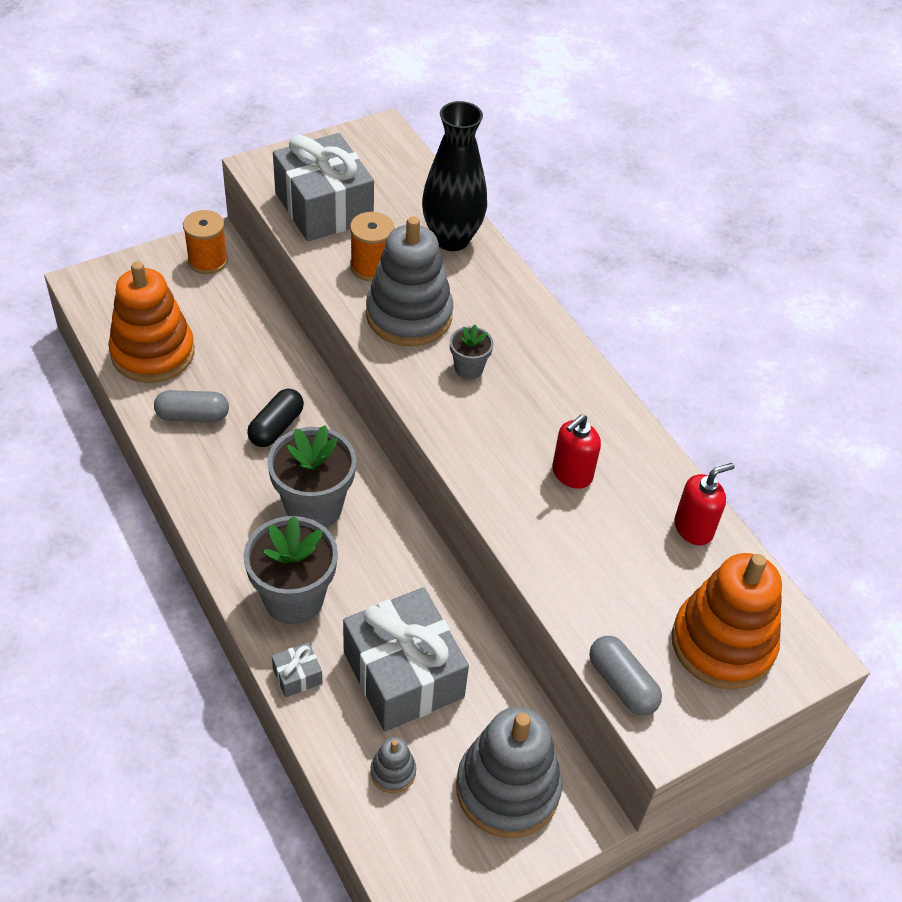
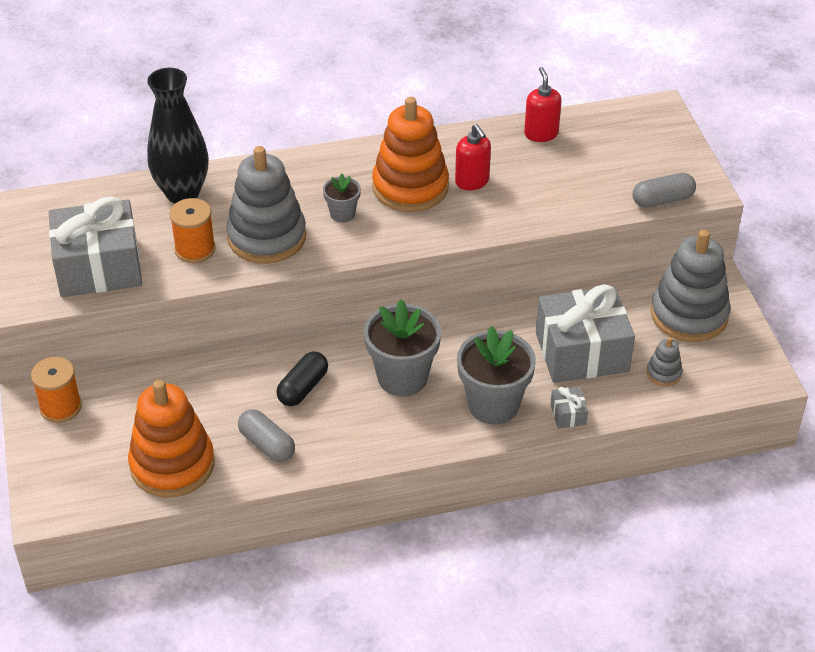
camera: 70 degrees left, 5 degrees down
(193, 416) = (267, 444): grey capsule -> grey capsule turned 60 degrees counterclockwise
(276, 427) = (303, 388): black capsule -> black capsule turned 75 degrees clockwise
(722, 644) = (641, 146): orange stacking toy -> orange stacking toy (410, 187)

